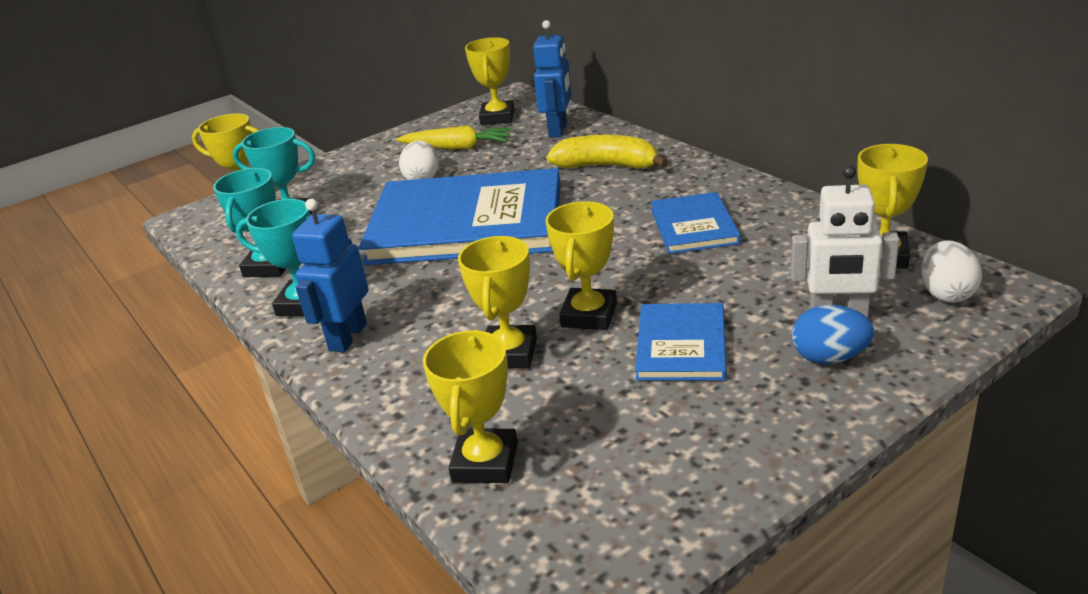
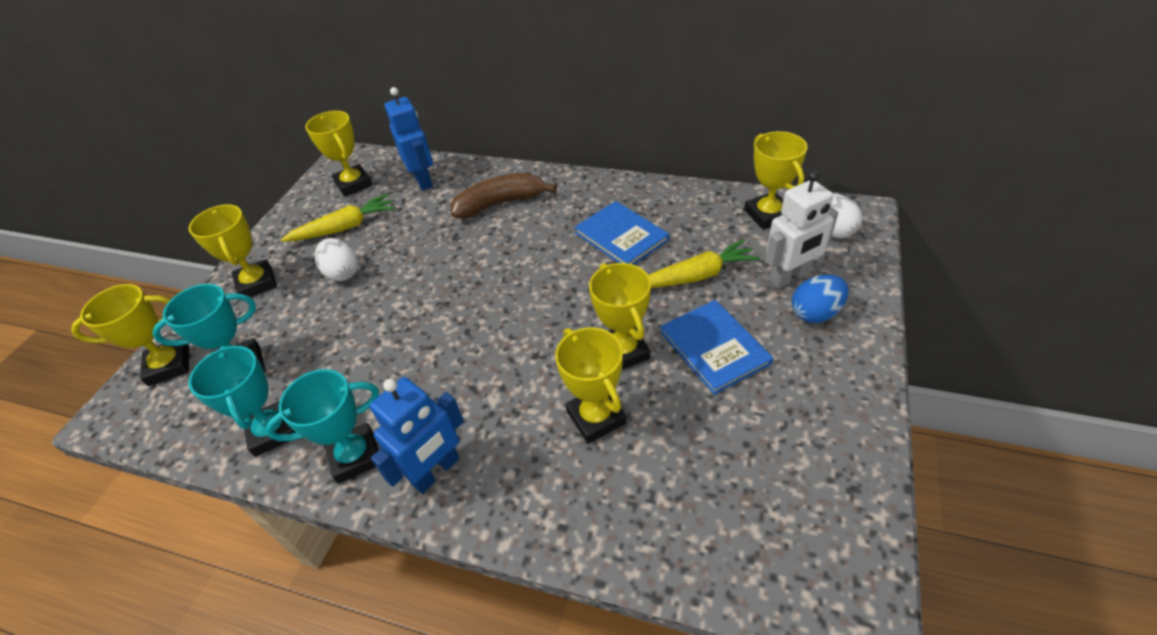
camera: 35 degrees left, 15 degrees up
(347, 337) = (436, 471): blue robot -> blue robot turned 120 degrees counterclockwise
(466, 223) = (432, 304): blue book -> none
(485, 462) = (679, 532): yellow trophy -> yellow trophy (257, 283)
(607, 166) = (500, 203): yellow banana -> brown banana
(734, 282) = (697, 276): none -> yellow carrot

